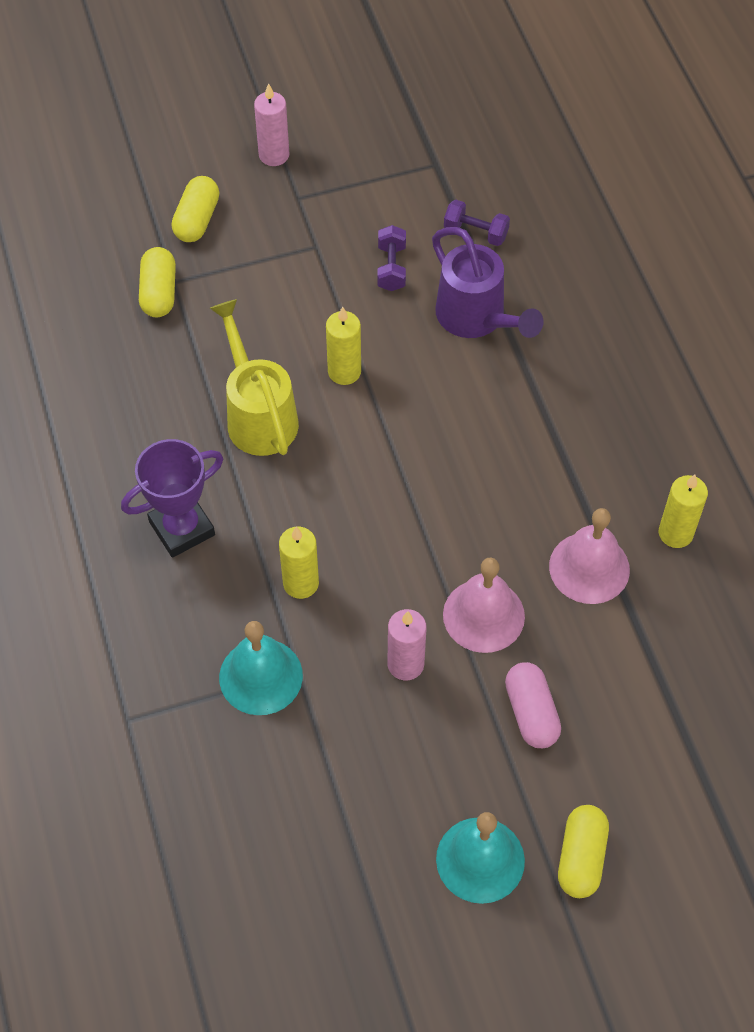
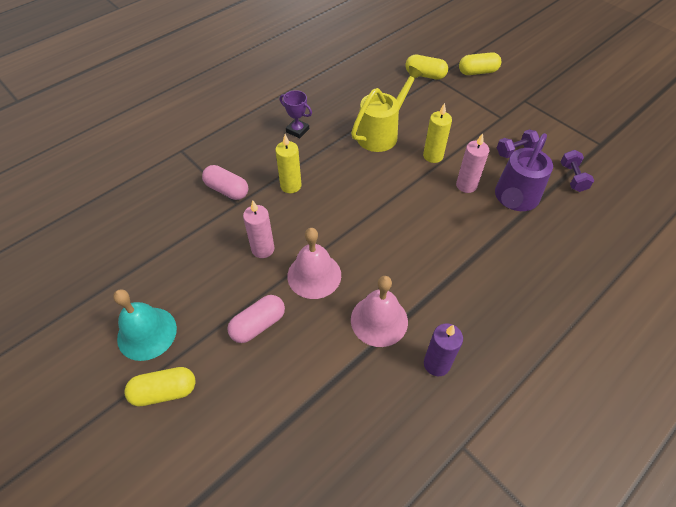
camera: 65 degrees right, 5 degrees down
(159, 292) = (425, 75): yellow capsule -> yellow capsule turned 45 degrees clockwise
(182, 528) = (297, 130): purple trophy -> purple trophy, size x0.63
(261, 676) = (227, 190): turquoise bell -> pink capsule
(274, 155) = (542, 83): pink candle -> pink candle (466, 185)
(675, 533) = (436, 364): yellow candle -> purple candle

